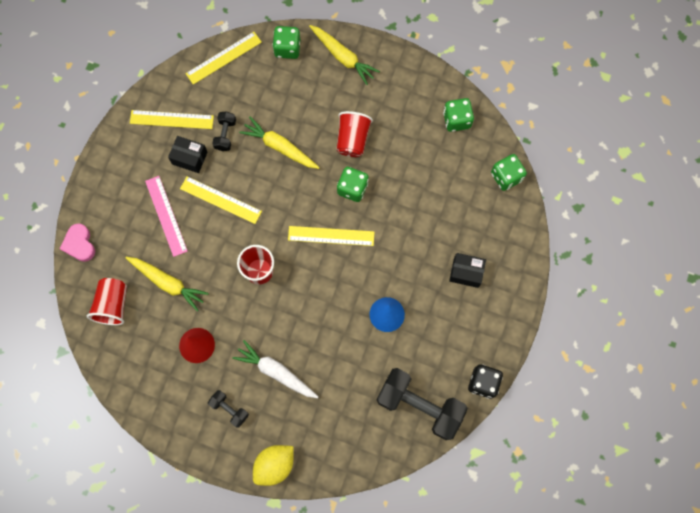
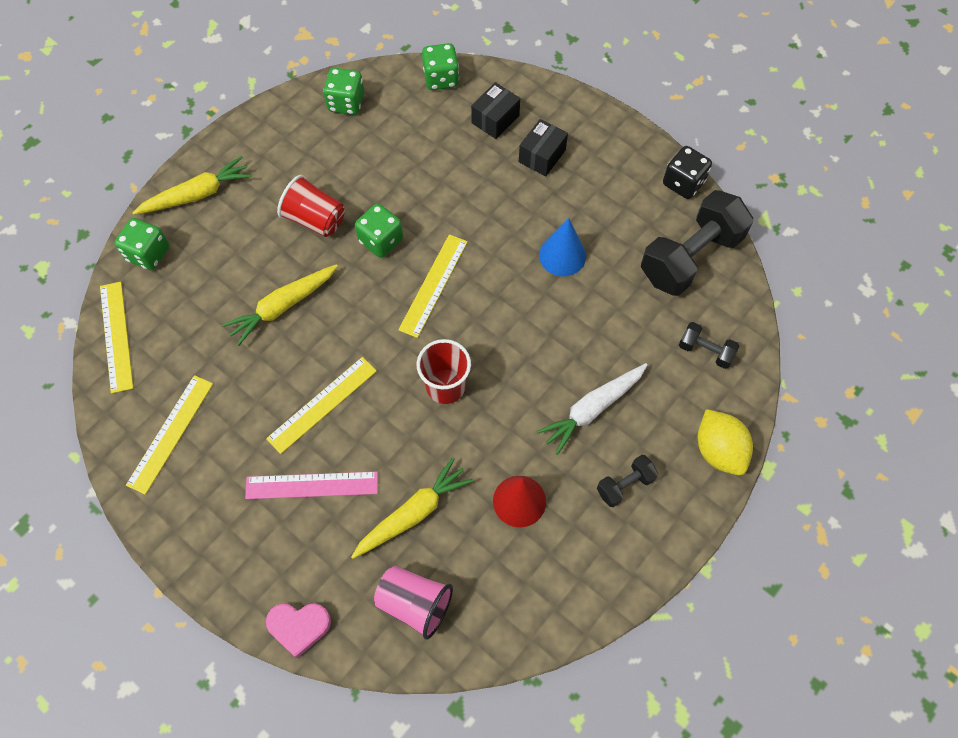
camera: 70 degrees left, 10 degrees down
(113, 305) = (414, 603): red cup -> pink cup
(189, 158) = (241, 426): black box -> black box (495, 119)
(225, 135) = (230, 369): black dumbbell -> black dumbbell (705, 351)

